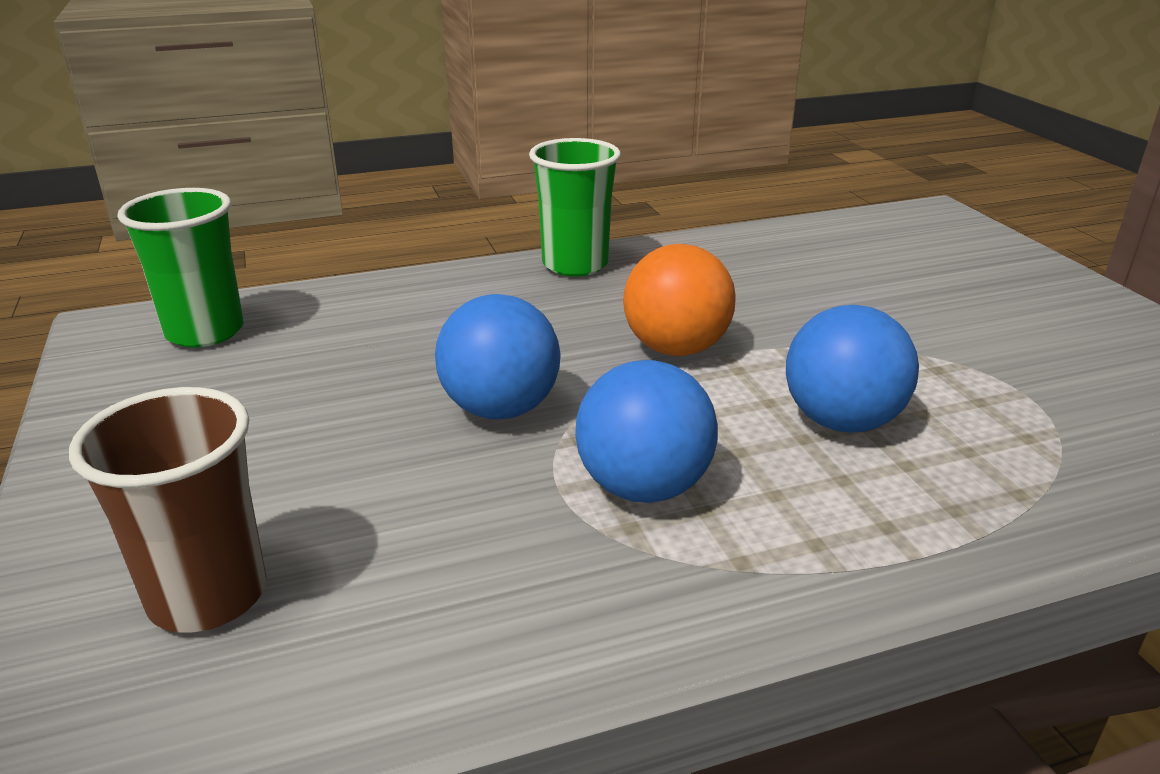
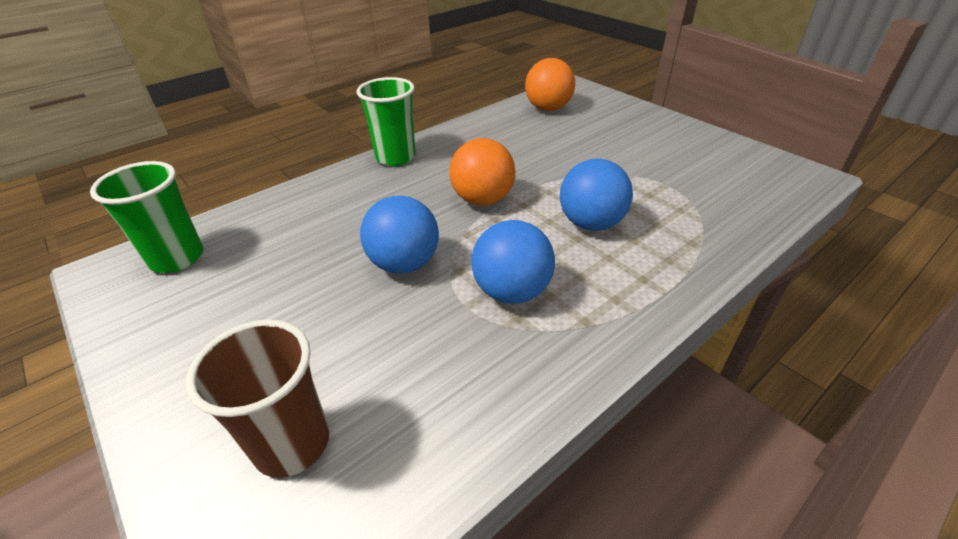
camera: 20 degrees left, 10 degrees up
(869, 239) = (548, 108): none -> orange ball

